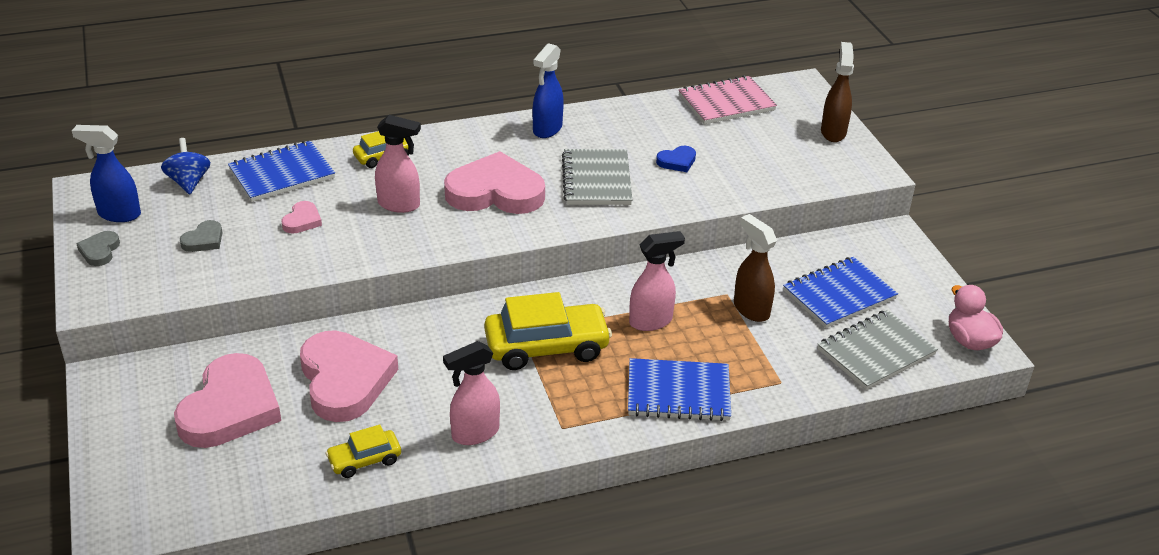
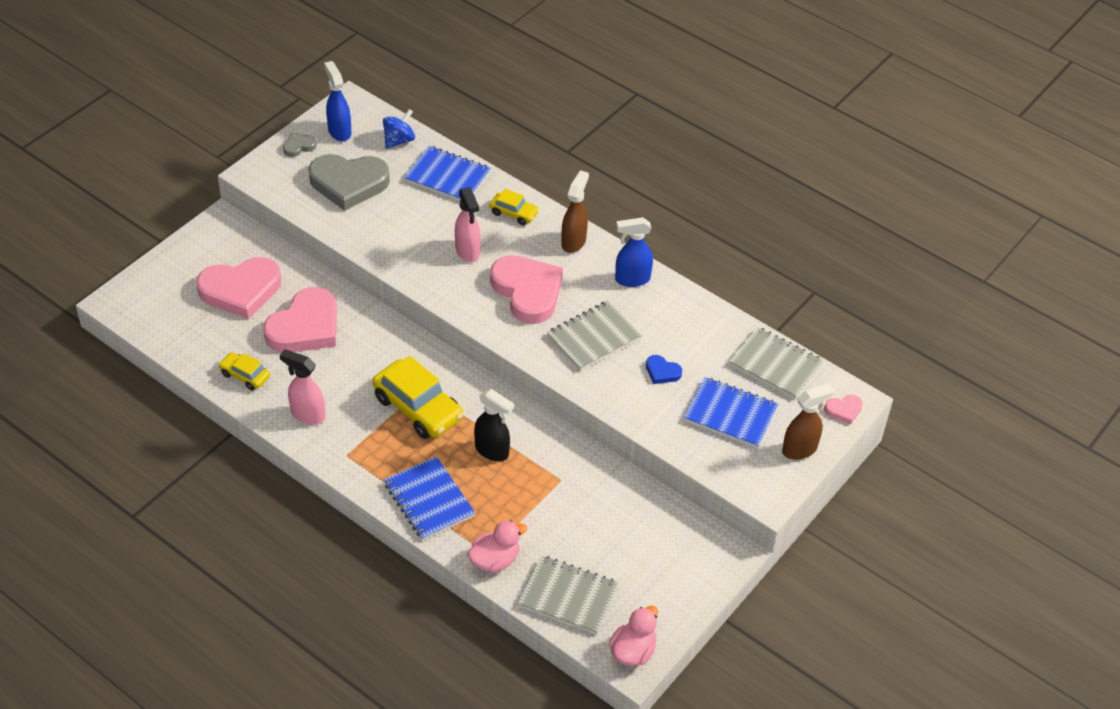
camera: 55 degrees right, 10 degrees up
(204, 240) = (348, 183): grey heart -> grey heart, size x2.29
(302, 220) = (408, 215): pink heart -> pink heart (843, 410)
(651, 321) = (492, 451): pink spray bottle -> black spray bottle
(726, 103) = (775, 365): pink notebook -> grey notebook
(751, 309) = (555, 501): brown spray bottle -> brown spray bottle (574, 242)
(794, 381) = (495, 560): none -> pink duck
(839, 295) = (619, 547): blue notebook -> blue notebook (730, 414)

